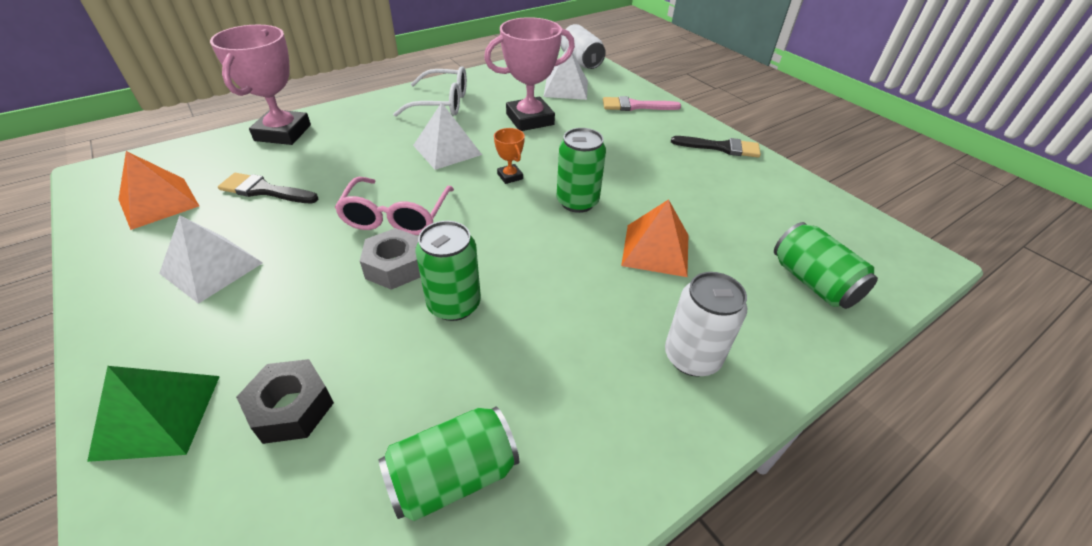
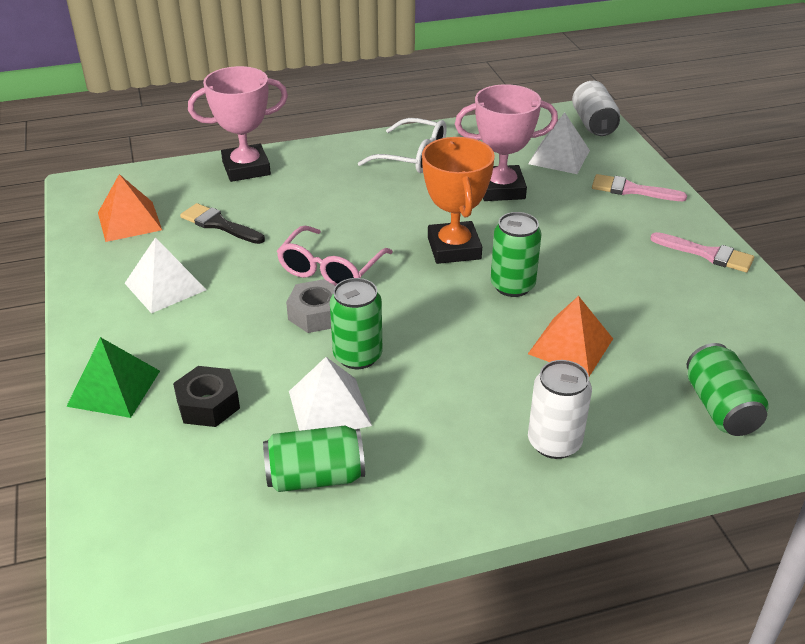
camera: 20 degrees right, 5 degrees down
(283, 133) = (246, 168): pink trophy -> pink trophy turned 45 degrees clockwise
(447, 150) = (400, 210): white pyramid -> white pyramid (329, 408)
(510, 176) = (454, 248): orange trophy -> orange trophy, size x2.21
(721, 147) = (707, 254): black brush -> pink brush

